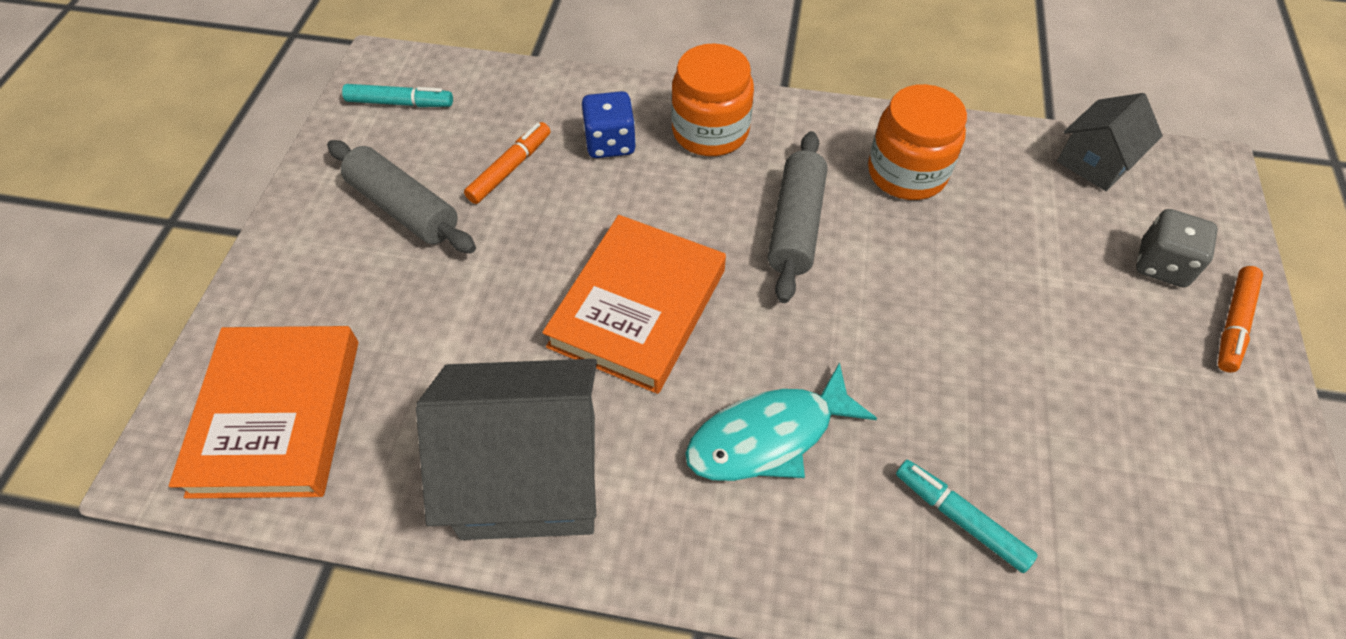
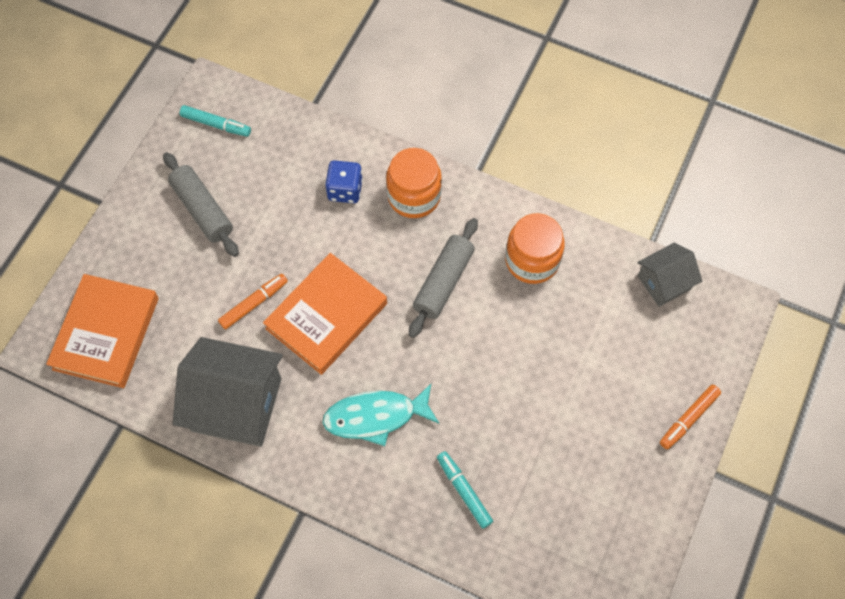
camera: 15 degrees right, 10 degrees up
(510, 169) = (275, 195): orange marker -> orange marker (254, 303)
(1162, 265) = (666, 368): grey dice -> none

